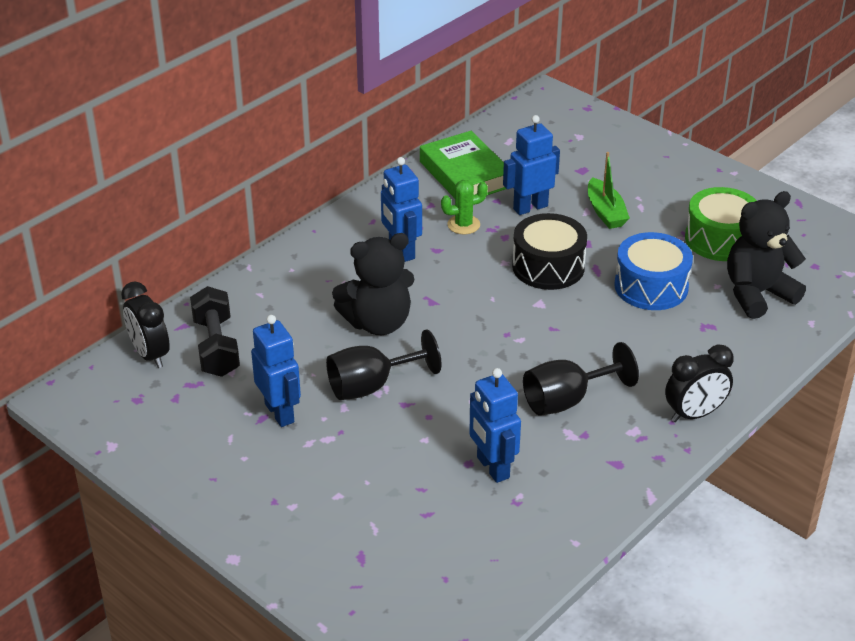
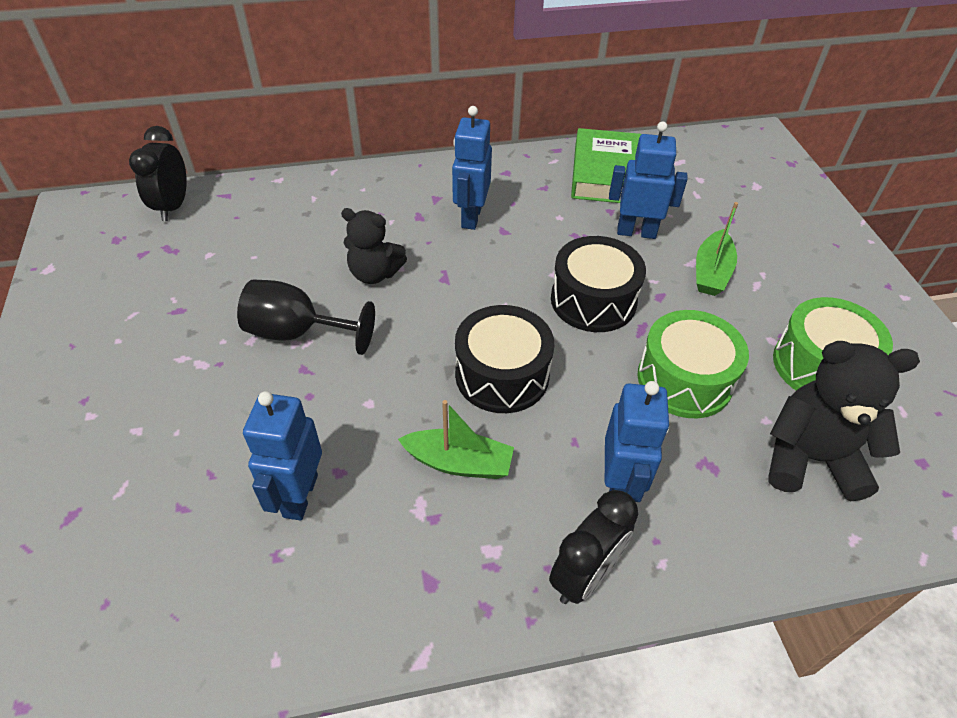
camera: 35 degrees right, 10 degrees up
(216, 347) = (225, 226): black dumbbell -> none
(280, 413) = (196, 314): blue robot -> blue robot (619, 485)
(378, 323) = (374, 273): black teddy bear -> black teddy bear, size x0.67
(463, 225) = (554, 219): green cactus -> none
(539, 340) = (502, 375): none -> black drum
(567, 400) = (459, 462): black goblet -> green boat
(651, 286) = (684, 379): blue drum -> green drum
(694, 414) = (585, 575): black clock -> black clock turned 60 degrees counterclockwise

